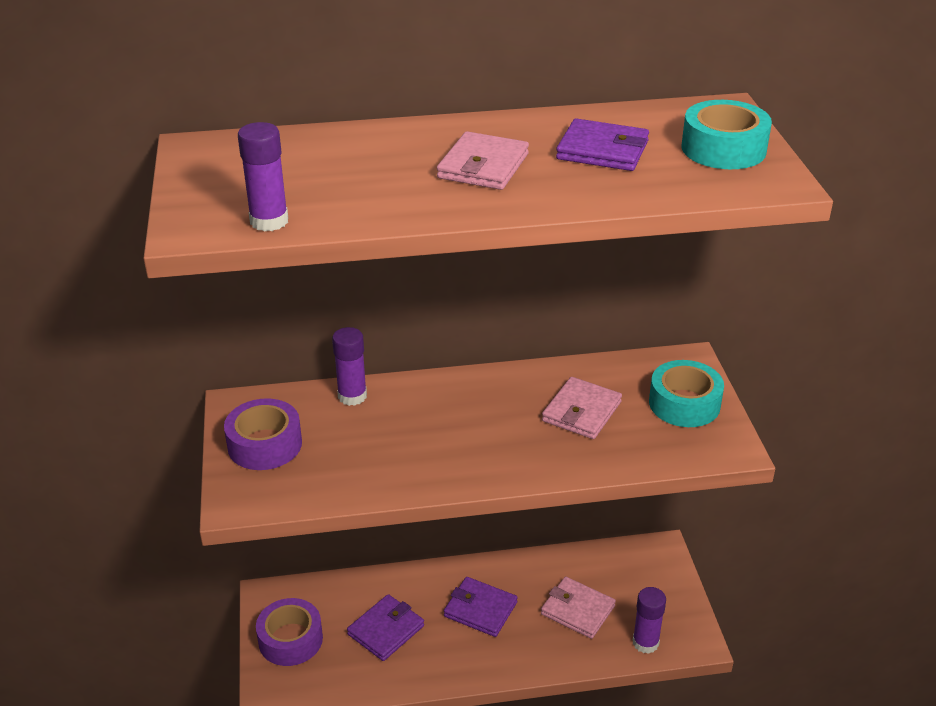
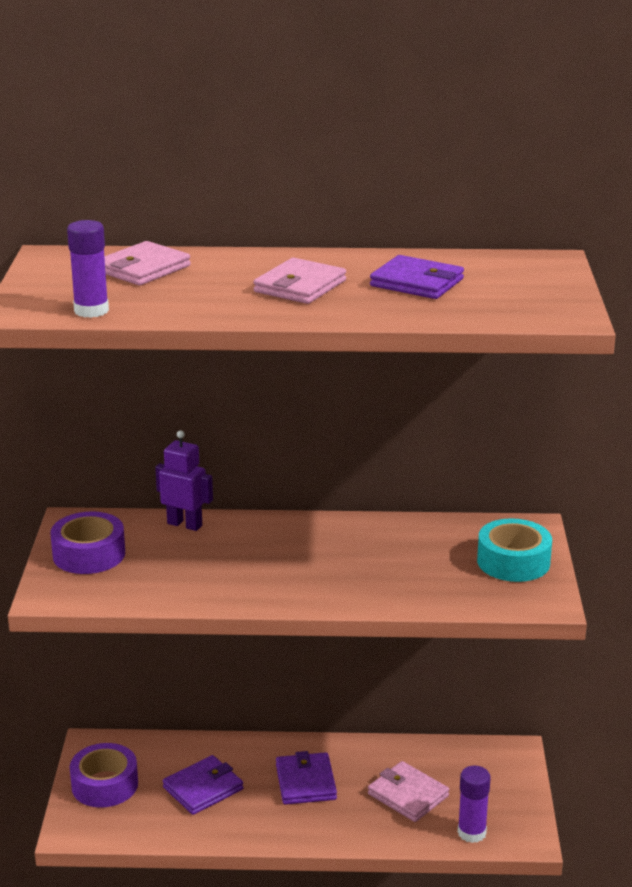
camera: 10 degrees right, 10 degrees down
(352, 396) = (185, 524): purple glue stick -> purple robot
(480, 609) = (305, 782): purple wallet -> purple wallet turned 45 degrees clockwise
(581, 411) = (406, 558): pink wallet -> pink wallet (143, 269)
(723, 149) = (532, 289): turquoise tape -> none

